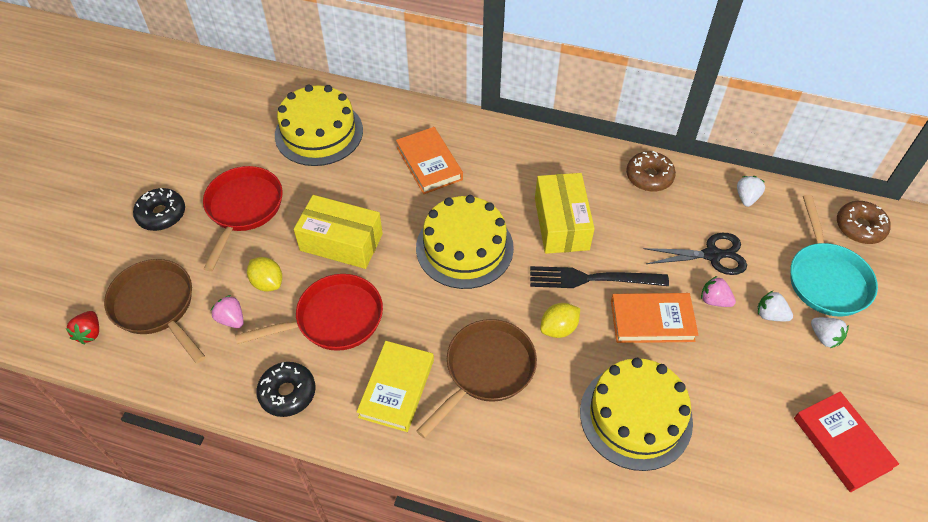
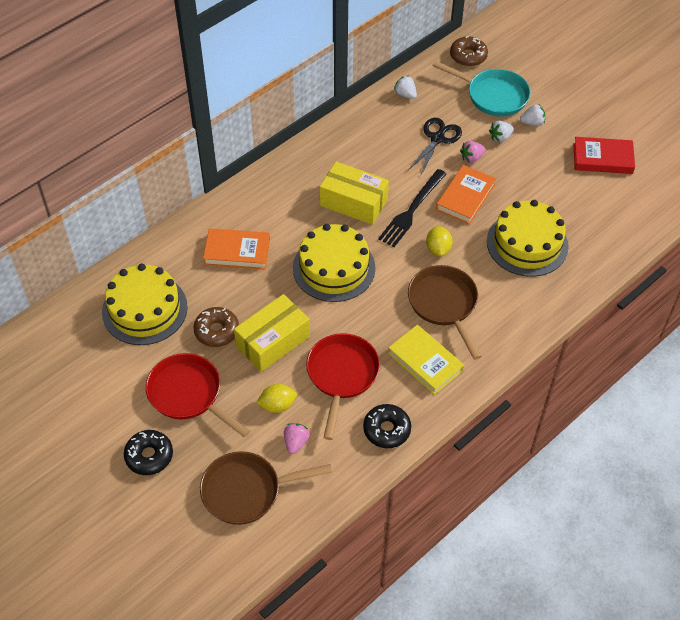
camera: 60 degrees left, 0 degrees up
(90, 333) = (241, 548): red strawberry -> none
(231, 319) = (296, 442): pink strawberry -> pink strawberry turned 120 degrees clockwise
(649, 177) = (349, 133): brown donut -> brown donut (217, 331)

